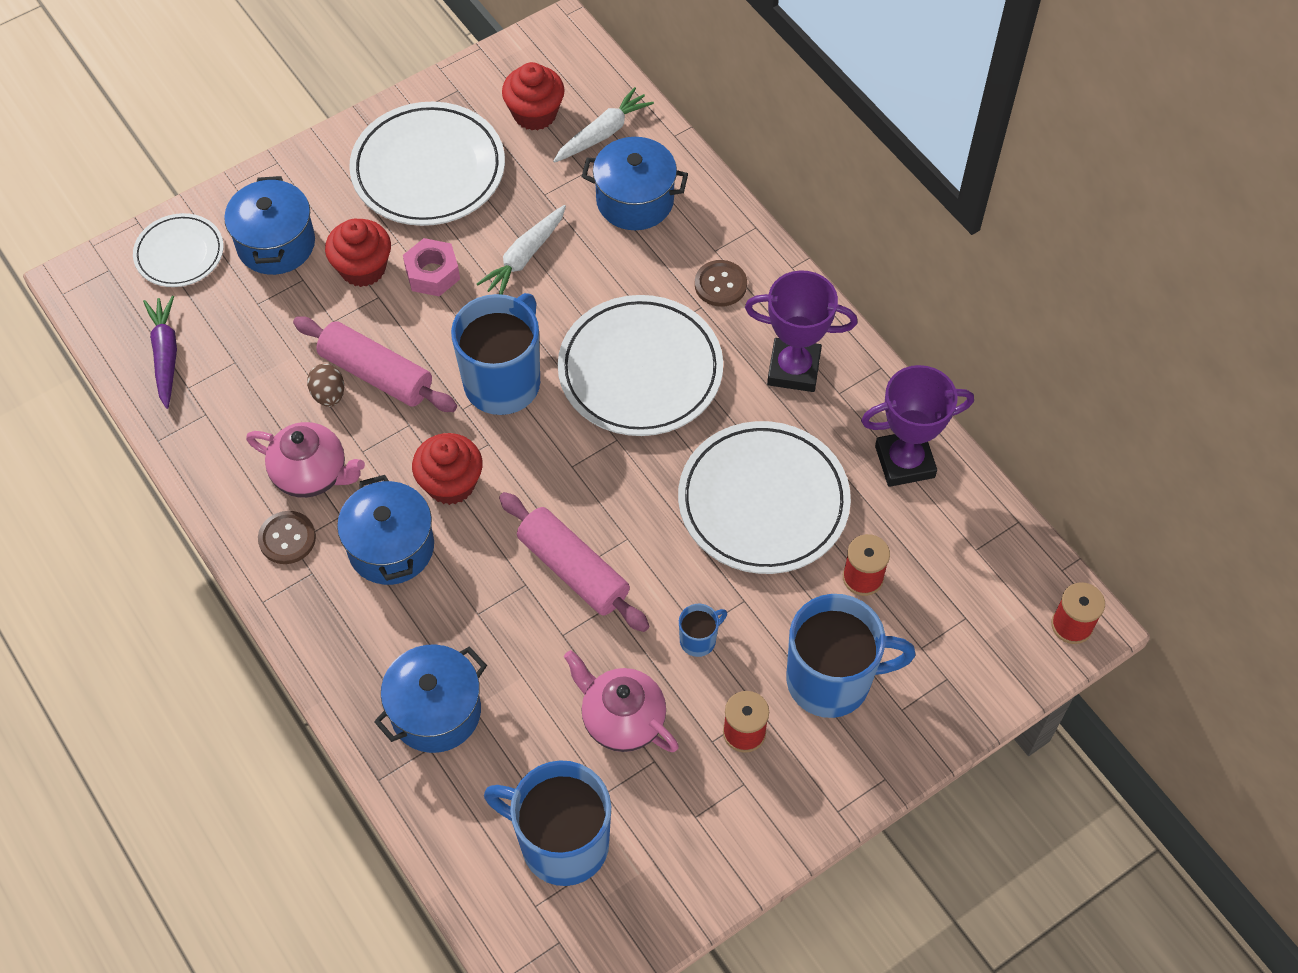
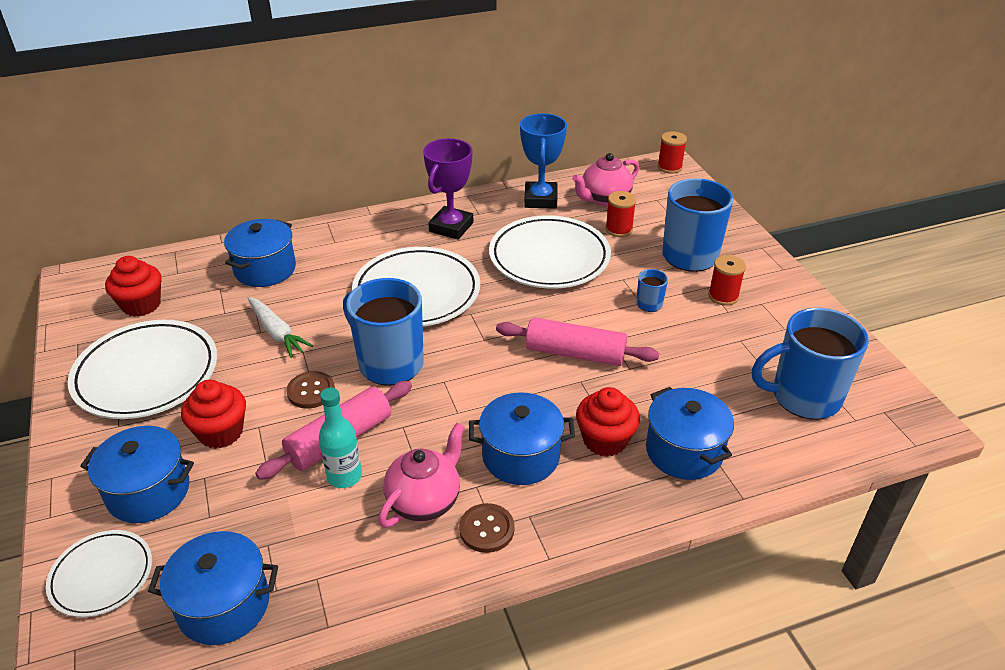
camera: 75 degrees left, 20 degrees down
(166, 355) = (224, 605): purple carrot -> blue pot
(329, 395) = (344, 476): brown egg -> turquoise bottle
(432, 273) = (257, 388): pink nut -> none
(451, 483) = (472, 409): red cupcake -> red cupcake (605, 440)
(561, 842) = (803, 397): blue mug -> blue mug turned 45 degrees clockwise
(573, 570) = (575, 353): pink rolling pin -> pink rolling pin turned 45 degrees clockwise
(603, 133) = (190, 274): white carrot -> none
(622, 719) = (705, 350): pink teapot -> pink teapot (604, 199)
(720, 284) = (365, 244): brown button -> brown button (311, 391)
(904, 461) = (540, 199): purple trophy -> blue trophy

